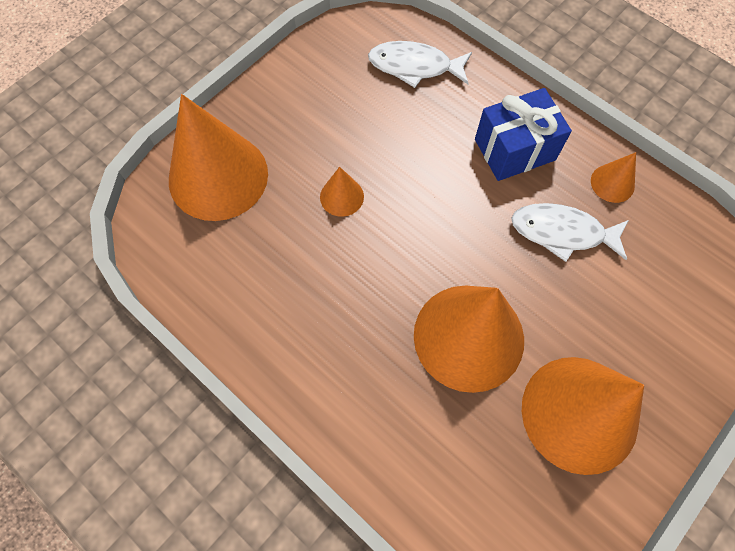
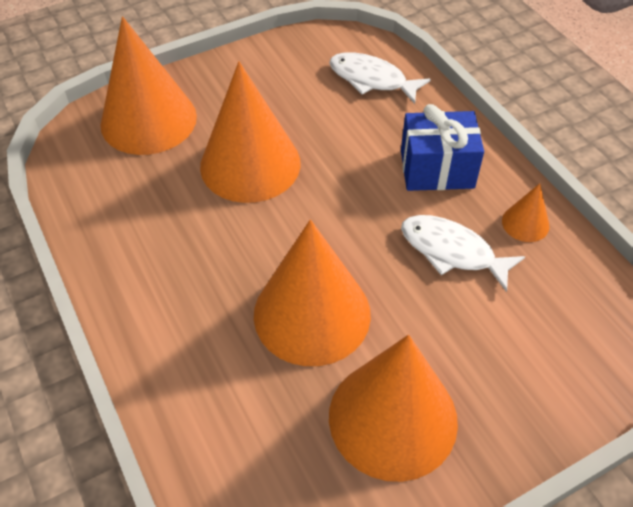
camera: 20 degrees right, 15 degrees down
(342, 196) = (250, 164): orange cone -> orange cone, size x2.28

